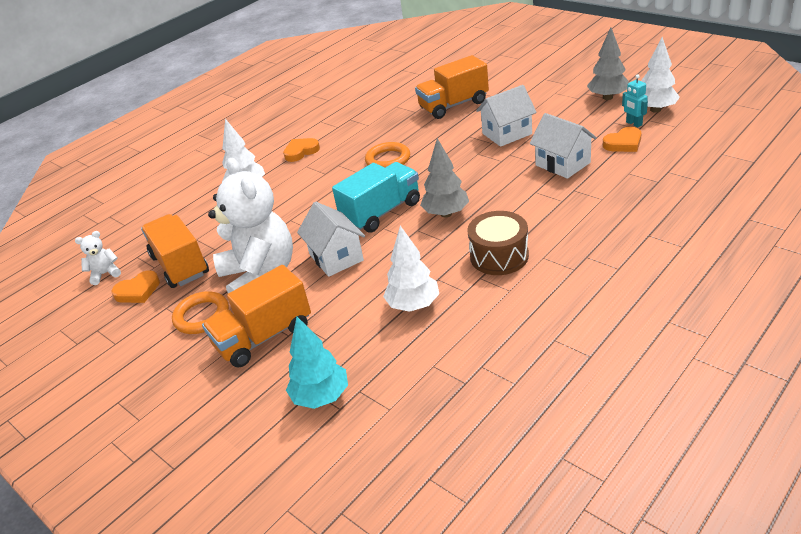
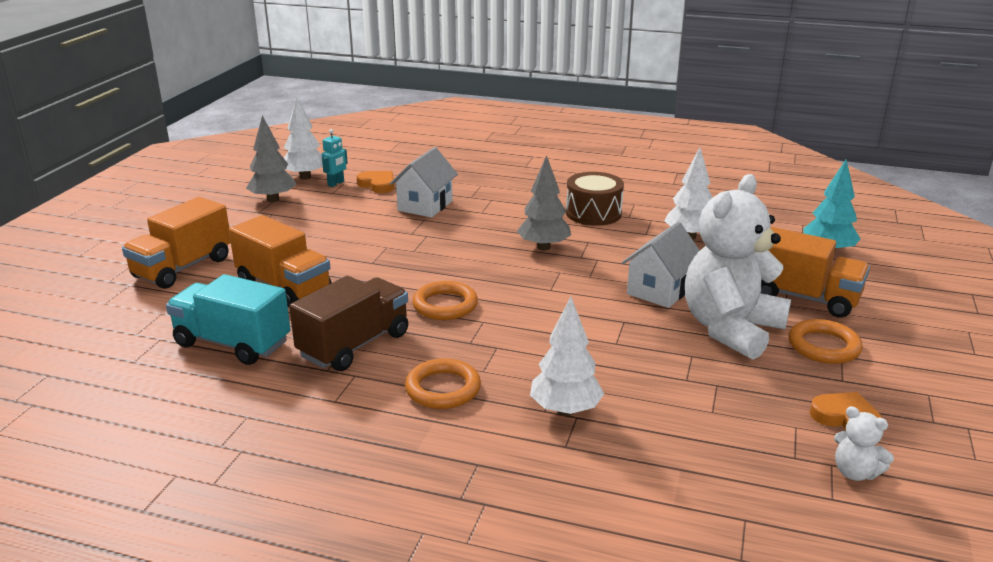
camera: 120 degrees left, 10 degrees down
(180, 265) = (771, 402): orange truck -> orange truck (183, 268)
(301, 152) = (443, 389): orange heart -> orange ring
(367, 127) = (354, 345): none -> brown truck
(381, 212) = (562, 283): turquoise truck -> turquoise truck (232, 343)
(507, 134) = (364, 241): white house -> none

